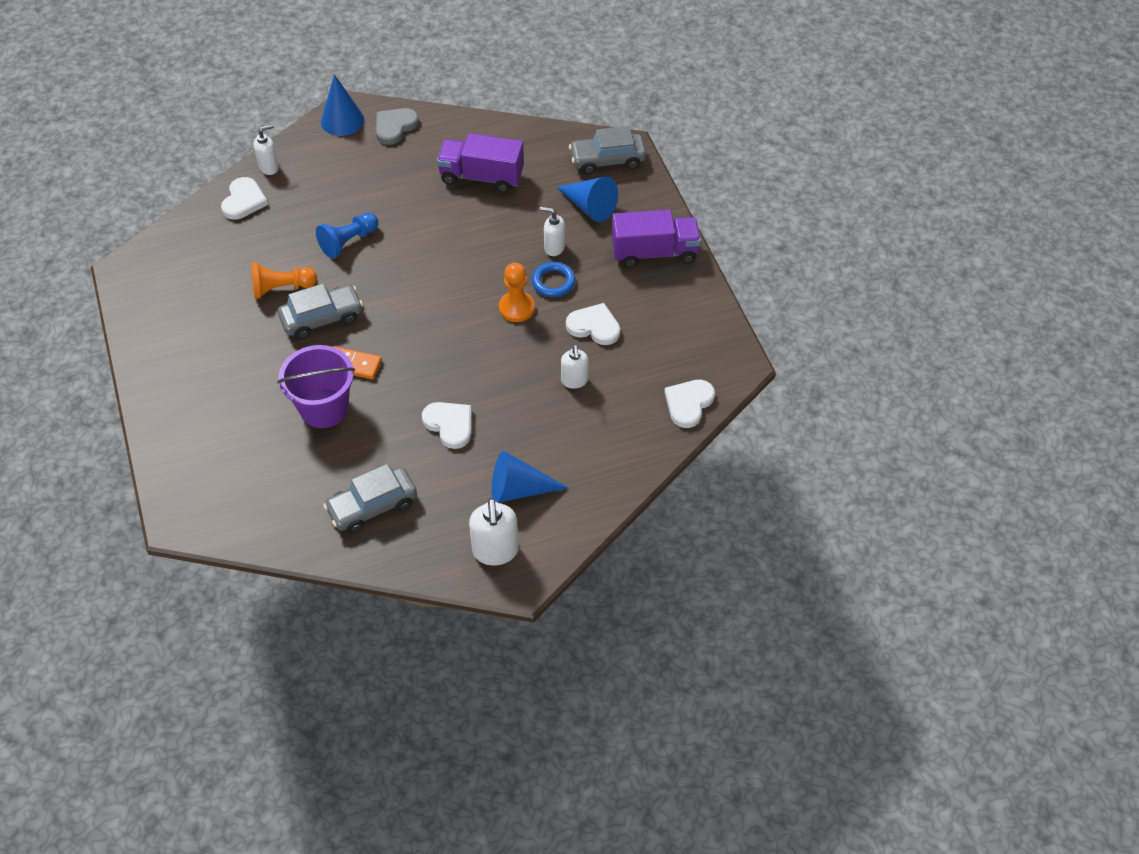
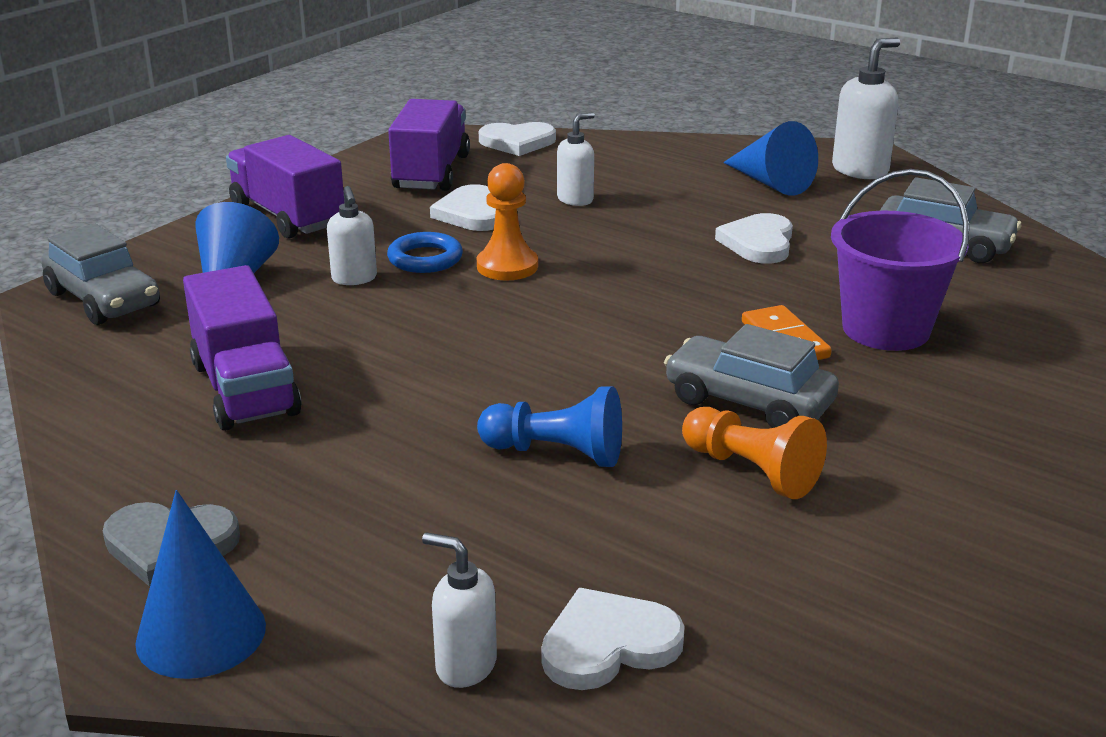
camera: 125 degrees left, 25 degrees down
(670, 338) = (431, 172): none -> purple truck

